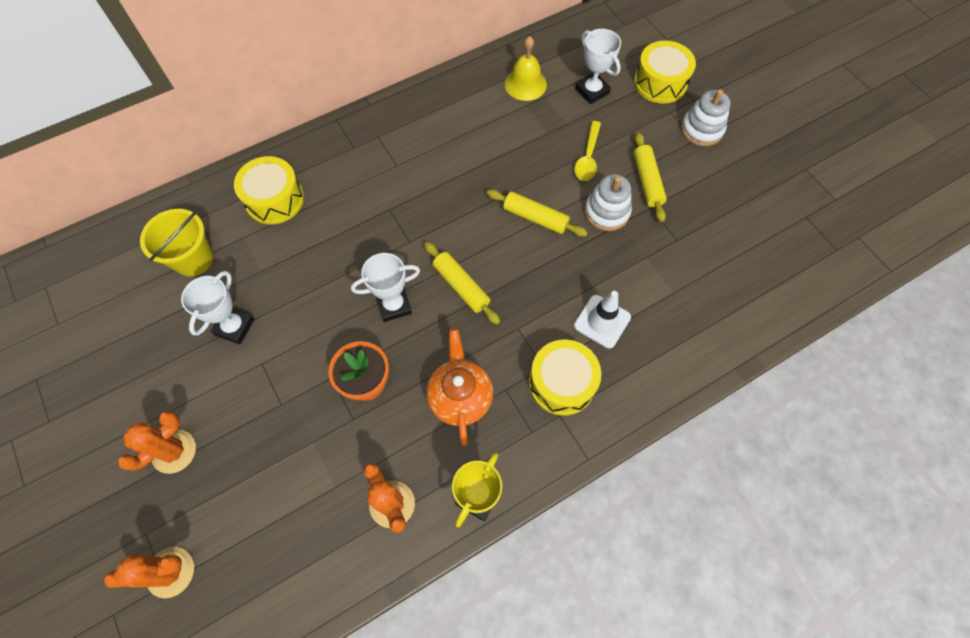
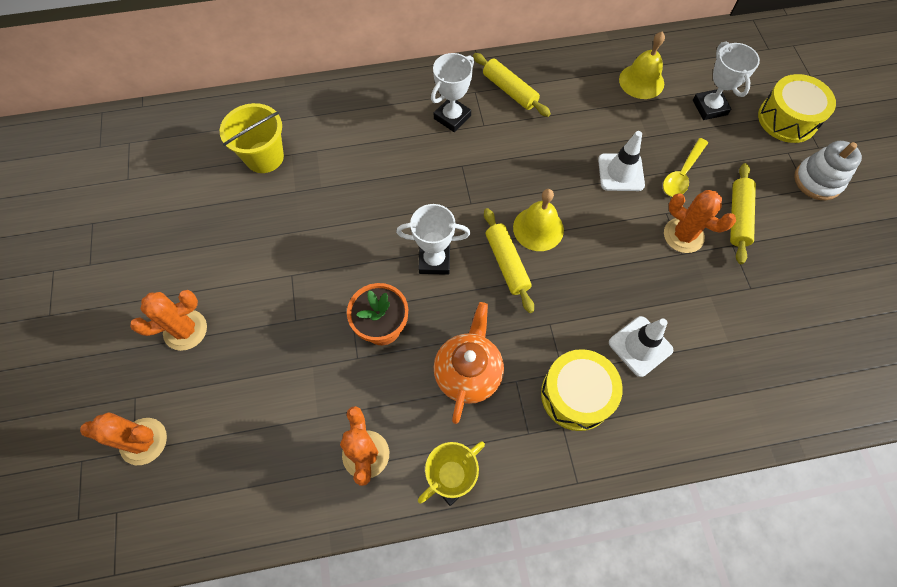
camera: 20 degrees right, 0 degrees up
(234, 327) = (279, 232): white trophy -> white trophy (452, 117)
(274, 199) = (357, 124): yellow drum -> none
(478, 245) = (538, 228): none -> yellow bell
(534, 172) = (620, 172): none -> white traffic cone
(535, 218) = (605, 218): yellow rolling pin -> yellow rolling pin (510, 90)
(606, 212) = (683, 235): white stacking toy -> orange cactus

